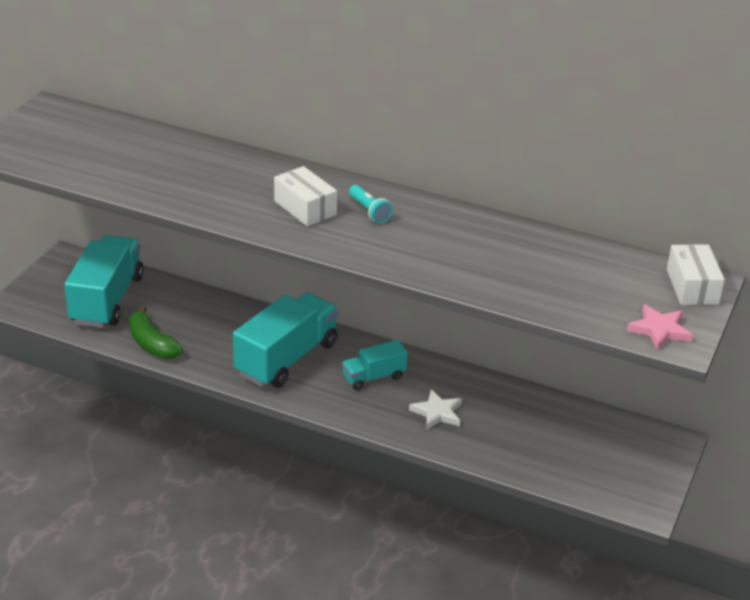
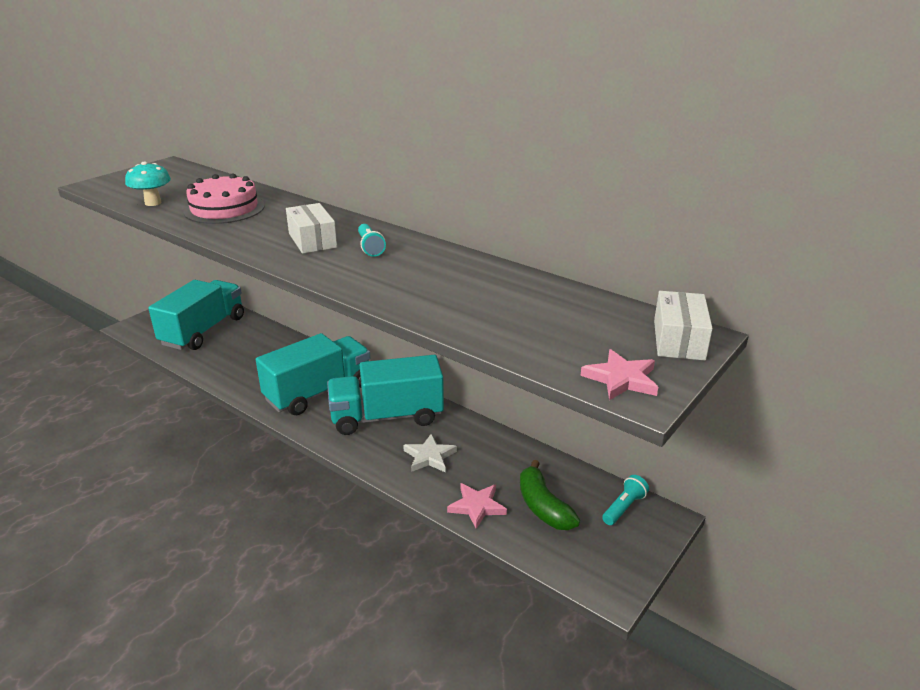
camera: 15 degrees right, 5 degrees down
(89, 171) = (153, 203): none -> turquoise mushroom
(152, 344) = (214, 367): green banana -> green banana (543, 507)
(177, 172) = (224, 209): none -> pink cake
(374, 377) = (387, 417): turquoise truck -> turquoise truck, size x1.89
(503, 454) = (477, 506): none -> pink star
(636, 436) = (624, 507): none -> turquoise flashlight

